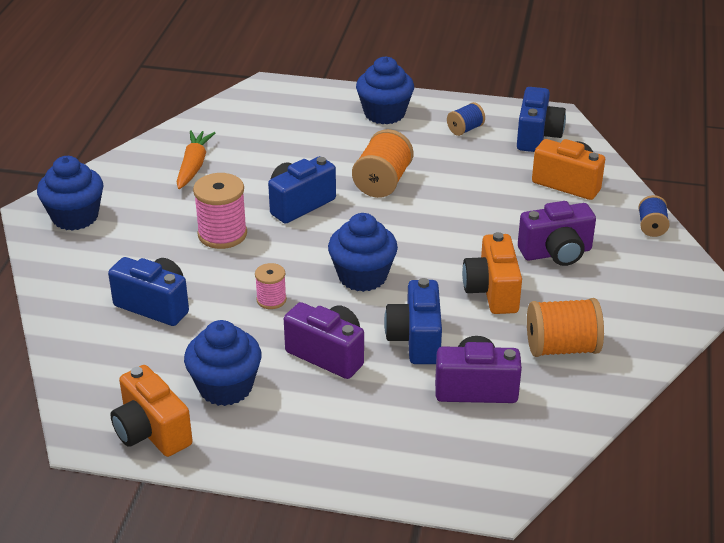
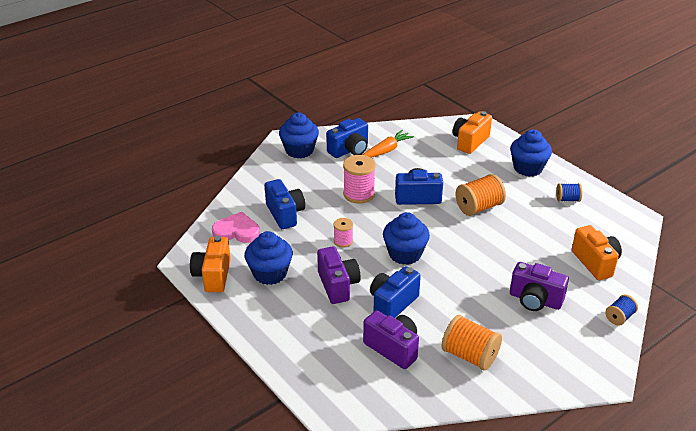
camera: 40 degrees right, 0 degrees up
(114, 360) = (237, 231): none -> pink heart
(492, 291) = (467, 301): orange camera -> orange camera (470, 142)
(537, 136) = (610, 225): blue camera -> blue camera (349, 150)

